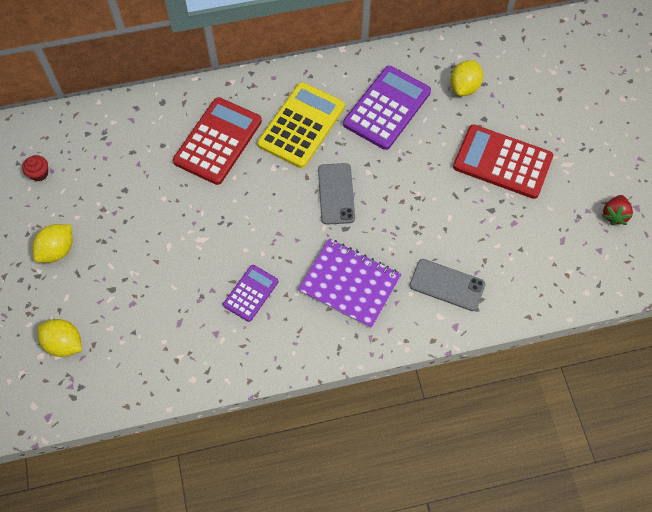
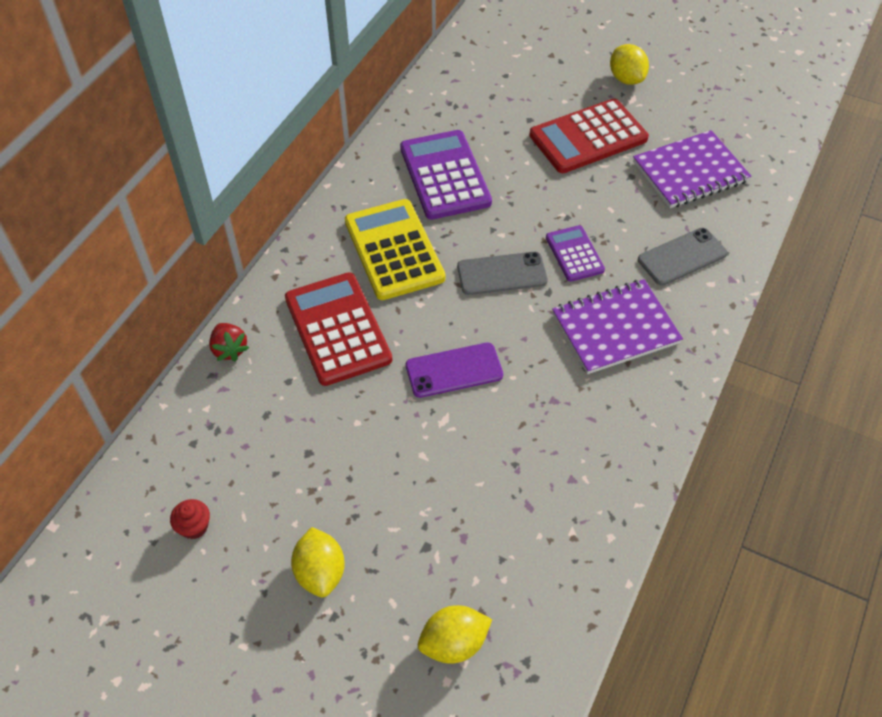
camera: 50 degrees left, 10 degrees down
(240, 220) = (454, 370): none -> purple phone
(250, 293) = (551, 417): purple calculator -> purple calculator (574, 254)
(336, 194) = (502, 274): grey phone -> grey phone turned 45 degrees counterclockwise
(464, 87) = (481, 110): yellow lemon -> yellow lemon (626, 79)
(531, 242) = (690, 172): none -> purple notebook
(614, 215) = (712, 104): red strawberry -> red strawberry (229, 349)

